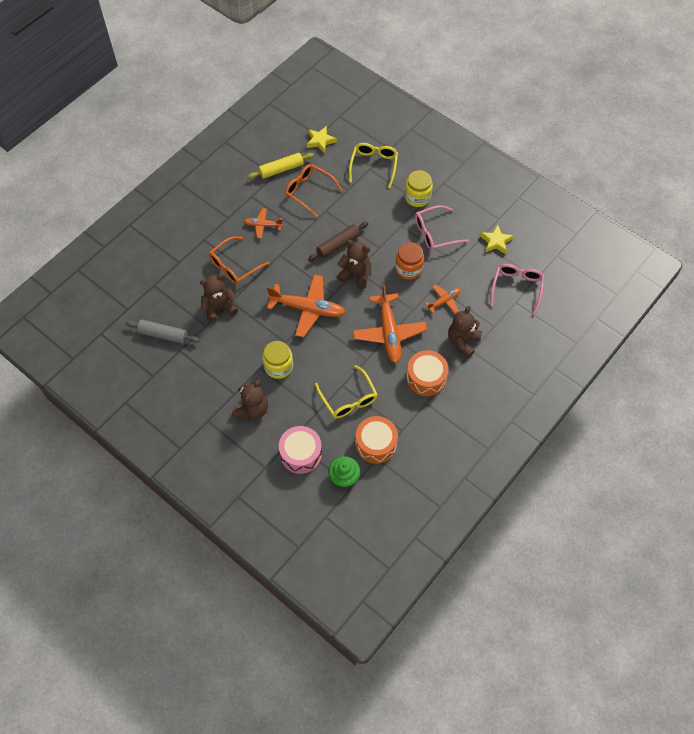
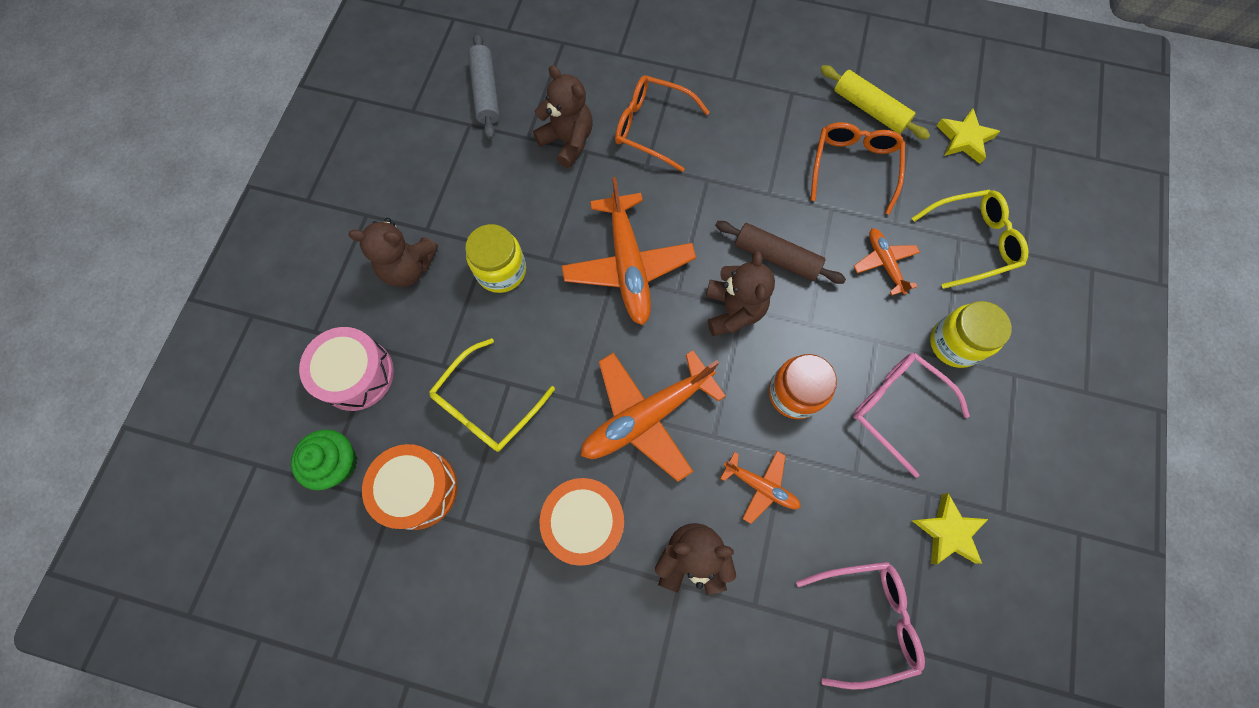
camera: 65 degrees right, 10 degrees up
(263, 225) = (748, 131): orange plane -> orange plane (884, 263)

